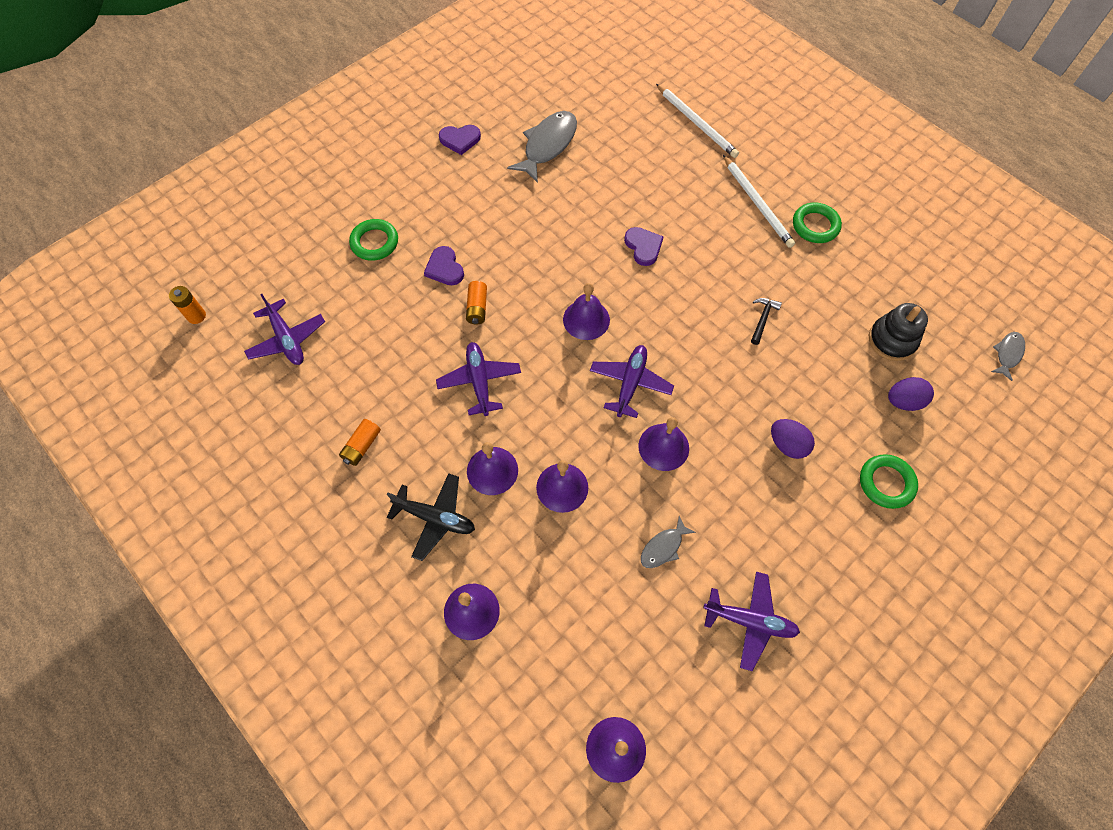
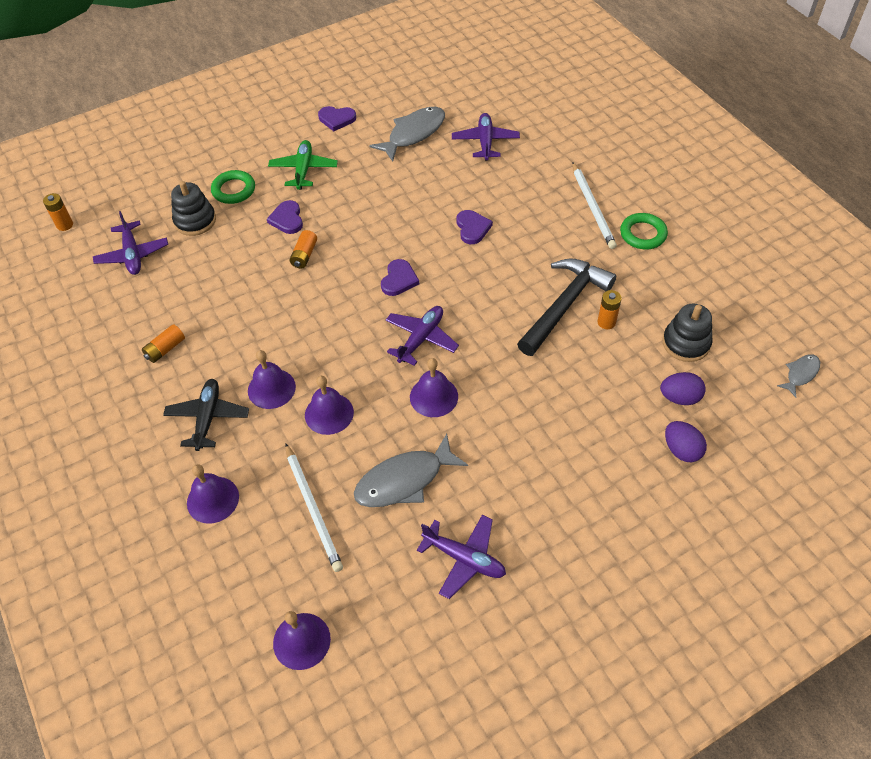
camera: 15 degrees right, 10 degrees down
(344, 287) = (195, 221): none -> black stacking toy
(435, 518) = (208, 418): black plane -> black plane turned 120 degrees counterclockwise
(443, 206) = (303, 170): none -> green plane
(479, 381) = (285, 314): purple plane -> purple plane (485, 142)
(586, 319) = (399, 279): purple bell -> purple heart
(663, 547) = (404, 480): grey fish -> grey fish, size x1.89
(696, 123) = (557, 133): white pencil -> white pencil (313, 509)
(762, 319) = (564, 305): black hammer -> black hammer, size x2.43
(787, 445) = (552, 415): purple egg -> purple egg (681, 450)
(809, 331) = (606, 322): none -> orange battery
(886, 483) = (638, 465): green ring -> none

